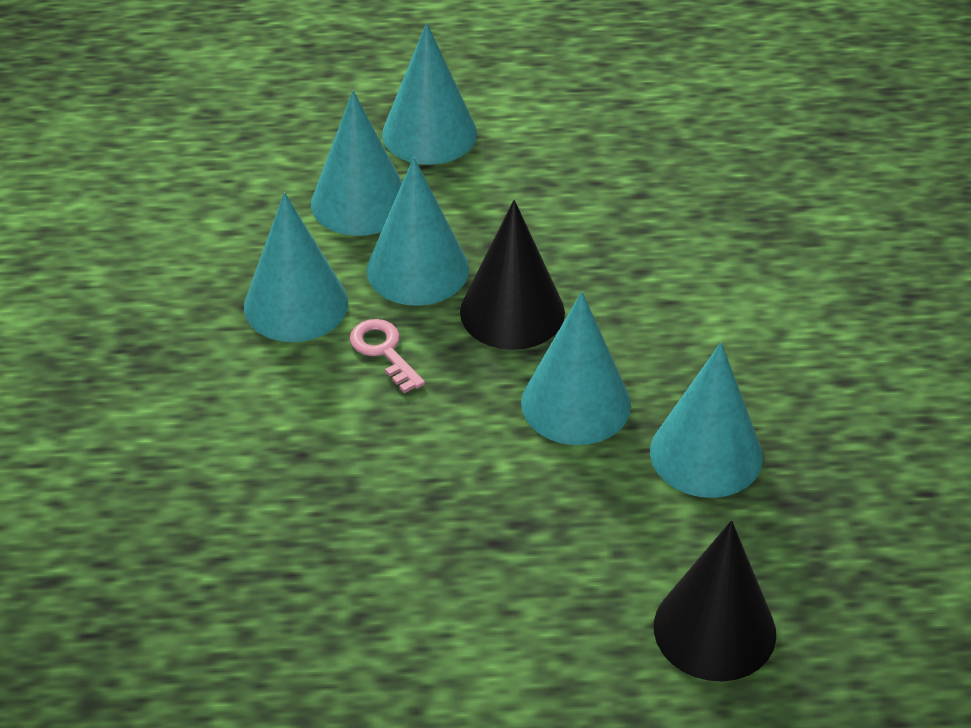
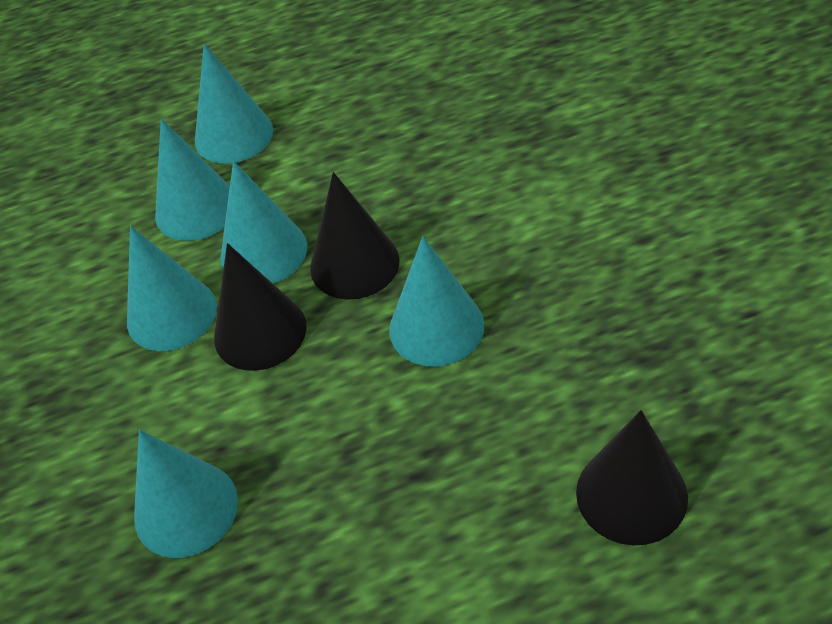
camera: 10 degrees left, 5 degrees up
(384, 351) = (260, 332): pink key -> black cone
(706, 454) = (560, 337): turquoise cone -> turquoise cone (186, 509)

